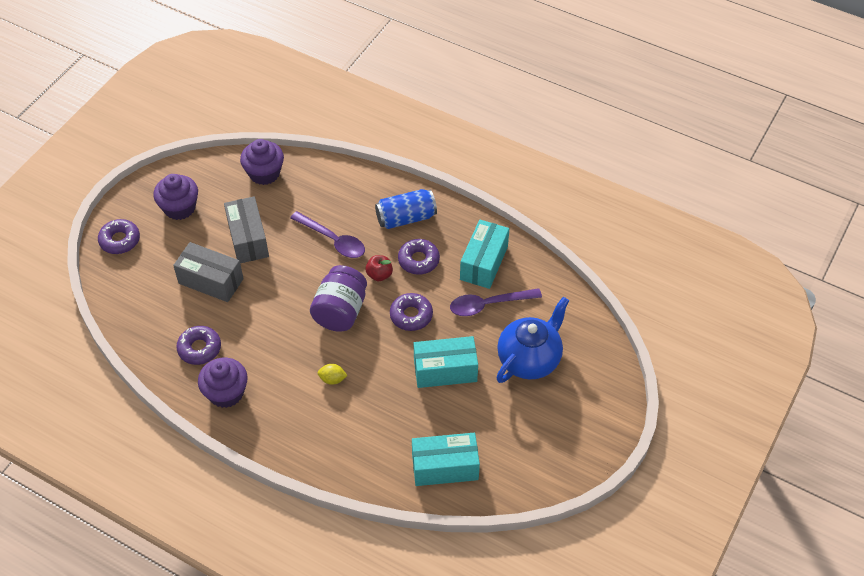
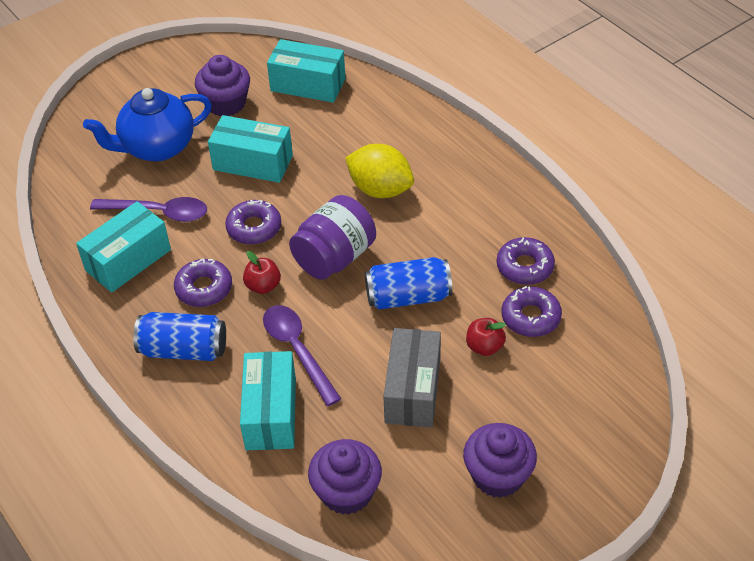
camera: 155 degrees left, 5 degrees down
(120, 240) = (602, 450): purple donut -> purple donut (530, 317)
(211, 281) = (484, 347): grey box -> red apple
(226, 393) = (507, 210): purple cupcake -> purple cupcake (226, 103)
(275, 299) = (408, 297): none -> blue can
(329, 199) = (271, 413): none -> turquoise box
(332, 379) = (380, 189): yellow lemon -> yellow lemon, size x2.09

